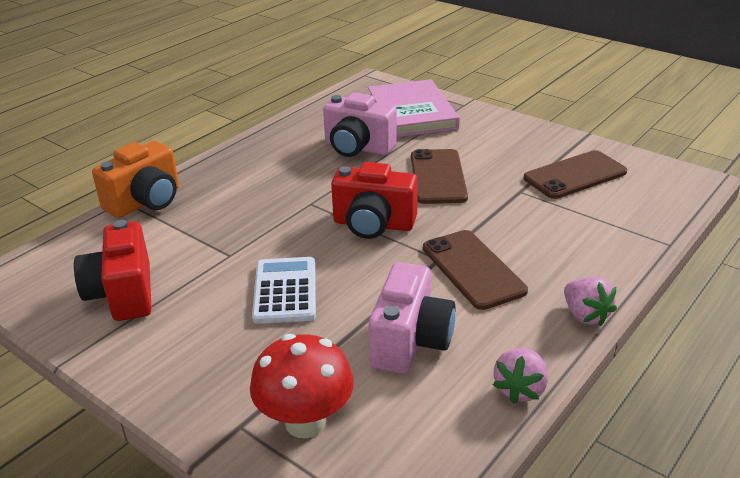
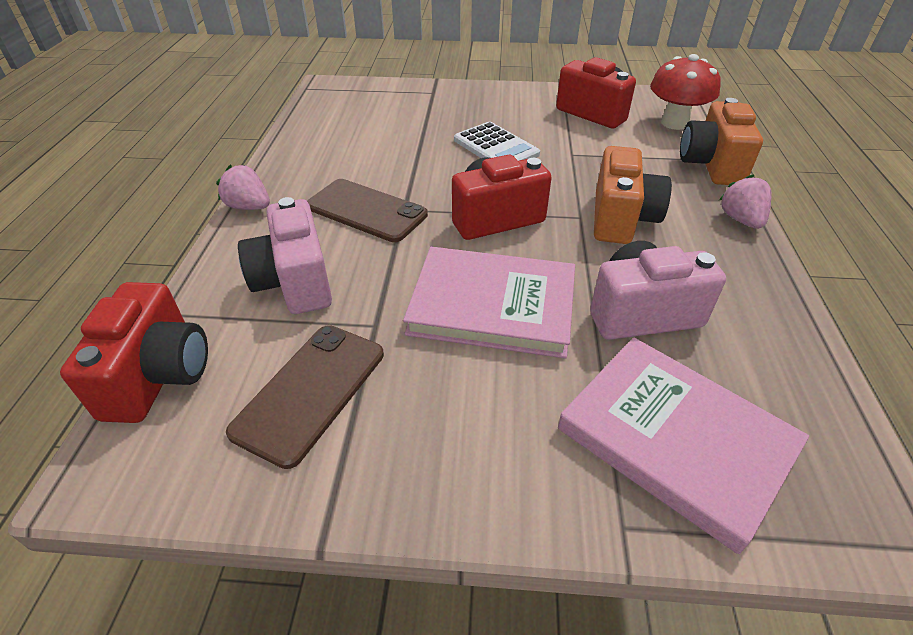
camera: 145 degrees right, 10 degrees up
(285, 192) = (621, 219): none -> orange camera
(305, 422) = (400, 102): red mushroom -> red mushroom (674, 123)
(410, 341) = (375, 149): pink camera -> pink camera (294, 282)
(438, 177) = (492, 306): brown phone -> pink book
(520, 389) = (284, 149): pink strawberry -> pink strawberry (740, 220)
(668, 209) = (159, 376): none -> red camera

